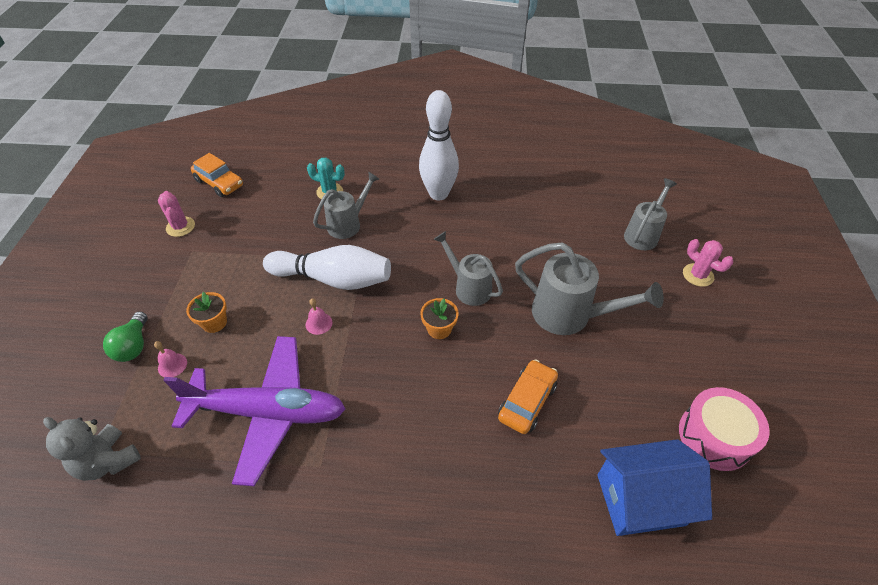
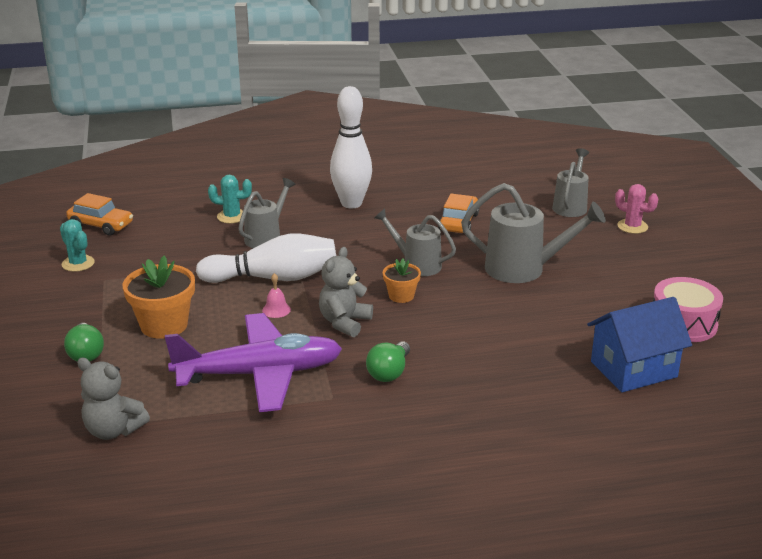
camera: 15 degrees left, 20 degrees down
(172, 365) = (138, 360): pink bell -> none
(180, 227) = (78, 263): pink cactus -> turquoise cactus
(214, 322) = (164, 325): orange flower pot -> orange flower pot, size x1.76
(373, 355) = (344, 322): none -> grey teddy bear
(388, 440) = (389, 372): none -> green light bulb
(527, 401) = (508, 329): orange car -> orange car (458, 222)

